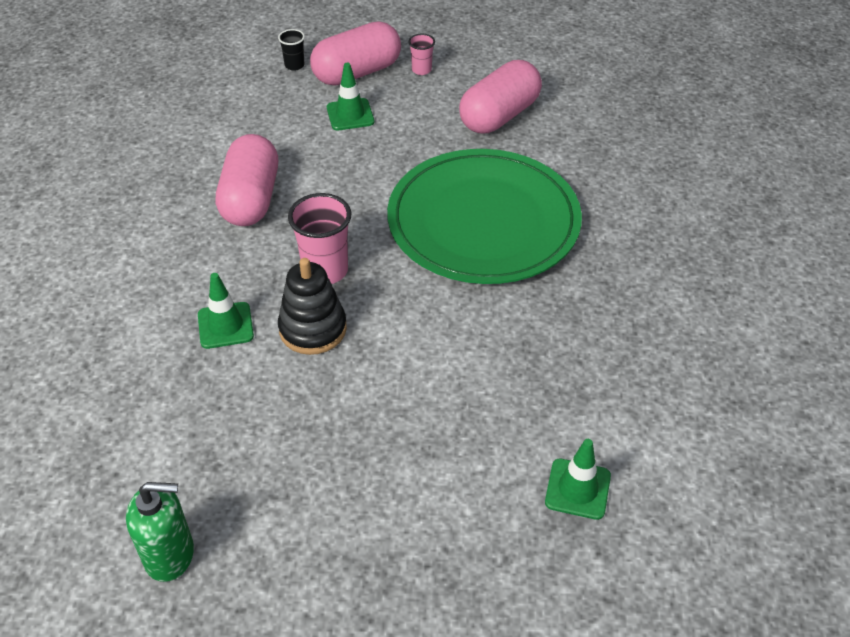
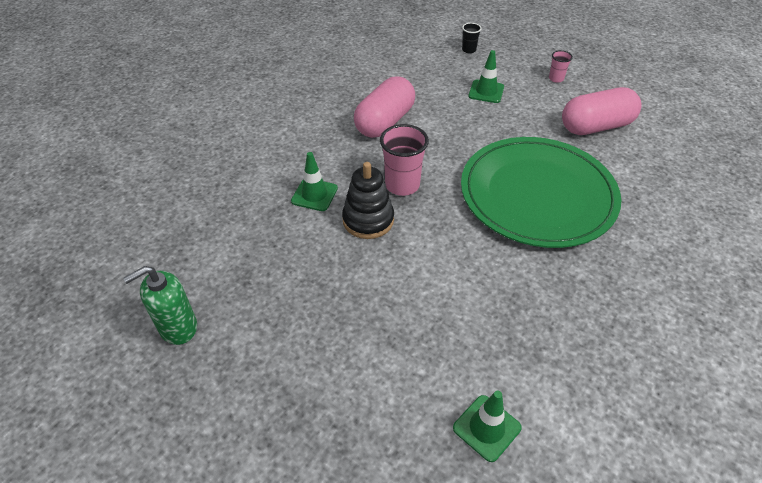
camera: 30 degrees right, 0 degrees up
(170, 555) = (178, 327): green soap dispenser -> green soap dispenser turned 120 degrees clockwise
(357, 72) = (508, 67): pink capsule -> none

